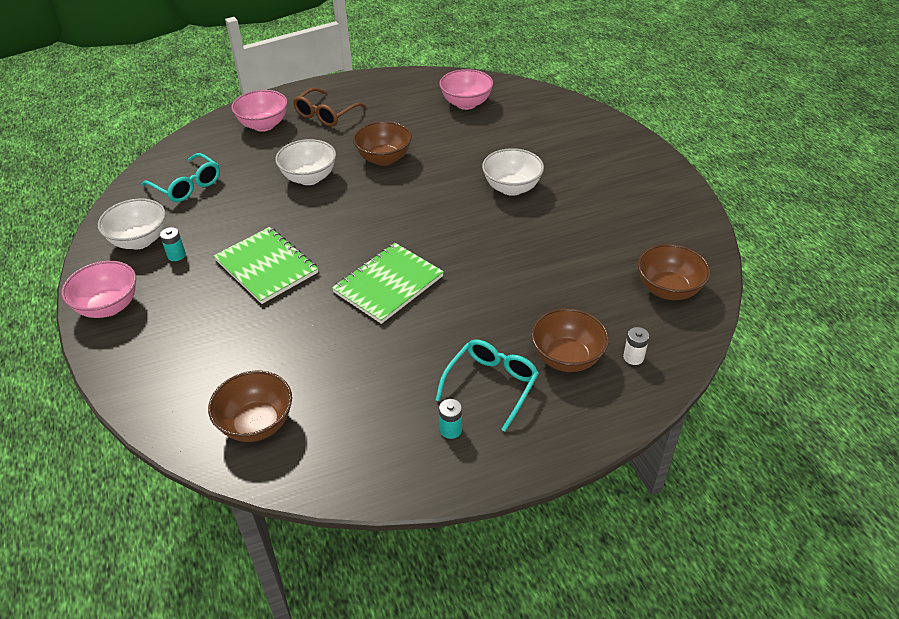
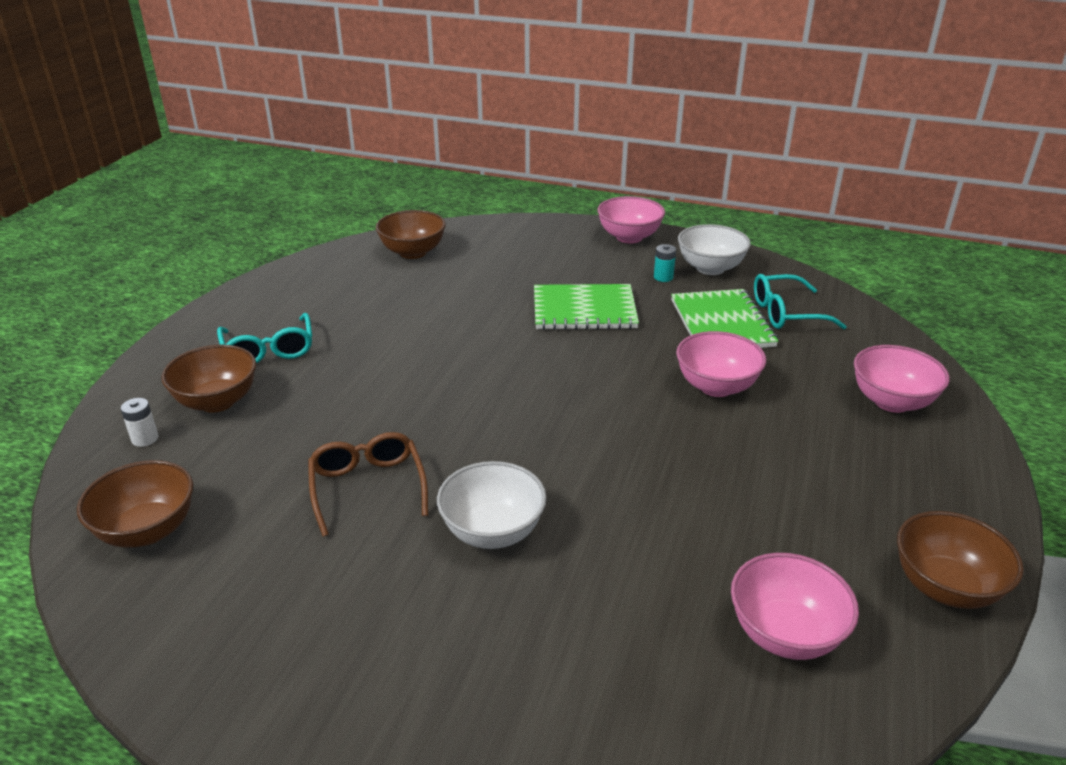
camera: 130 degrees right, 10 degrees down
(309, 178) = (716, 386): white bowl -> pink bowl
(326, 114) = (880, 463): brown glasses -> brown glasses (367, 487)
(384, 159) = (698, 458): brown bowl -> brown bowl (945, 587)
(388, 284) = (462, 357): green notebook -> green notebook (722, 323)
(451, 430) = (270, 314): turquoise battery -> none

